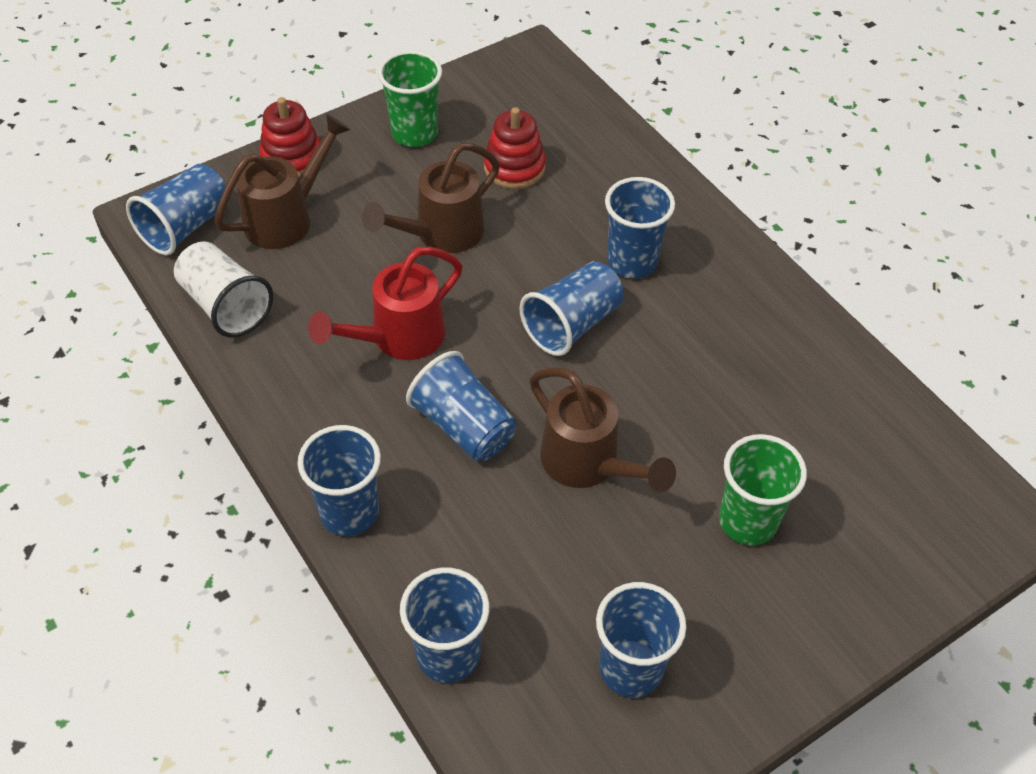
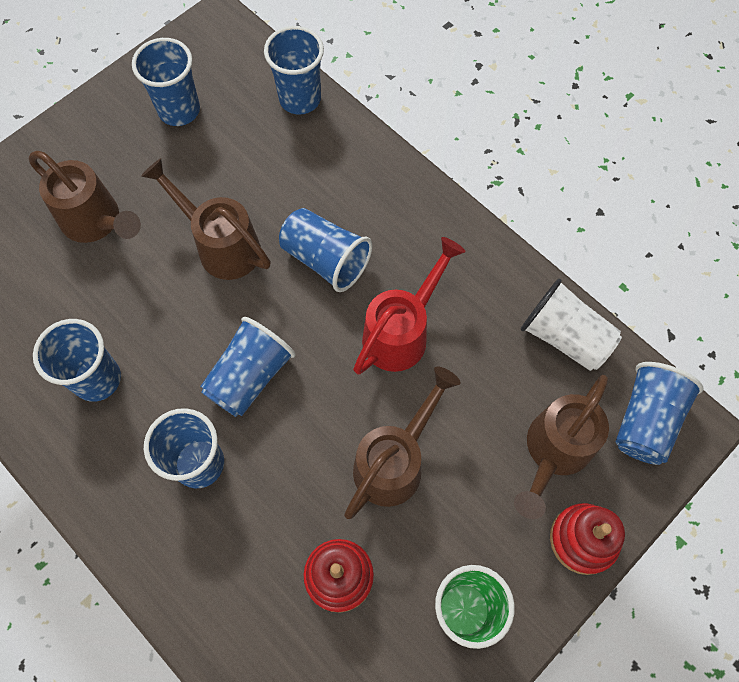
camera: 170 degrees right, 15 degrees up
(349, 512) = (394, 177): blue cup -> blue cup (97, 379)
(747, 521) = (96, 222): green cup -> brown watering can

